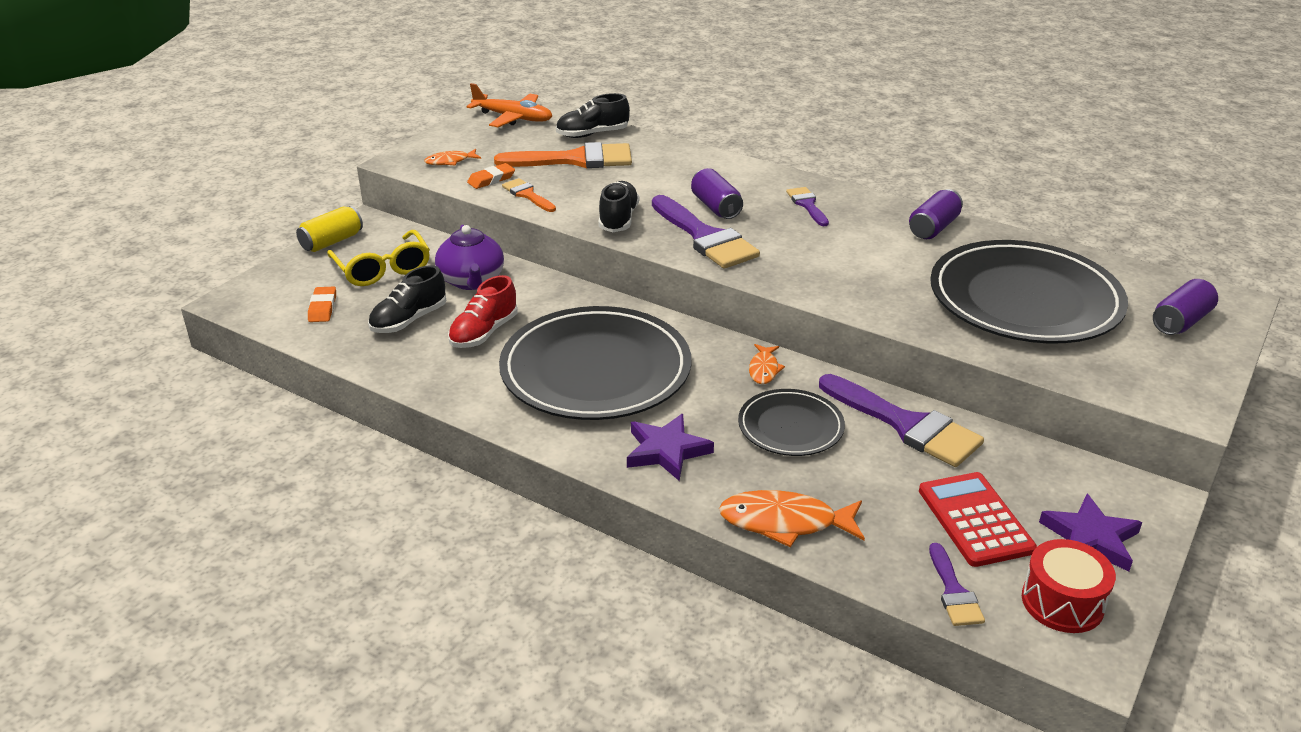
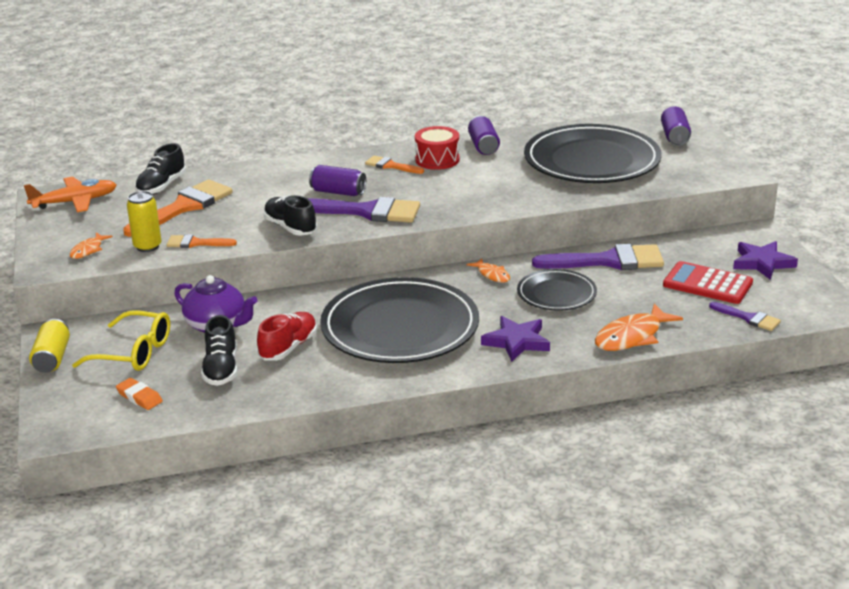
camera: 45 degrees left, 5 degrees down
(484, 332) = (288, 347): red shoe -> red shoe turned 135 degrees counterclockwise
(491, 179) = (147, 246): orange eraser -> yellow can
(807, 205) = (391, 166): purple brush -> orange brush
(1062, 602) = (793, 295): red drum -> red drum (437, 160)

